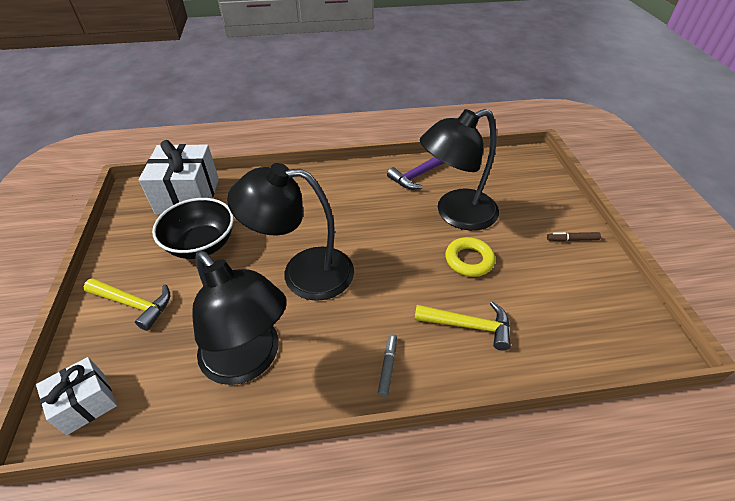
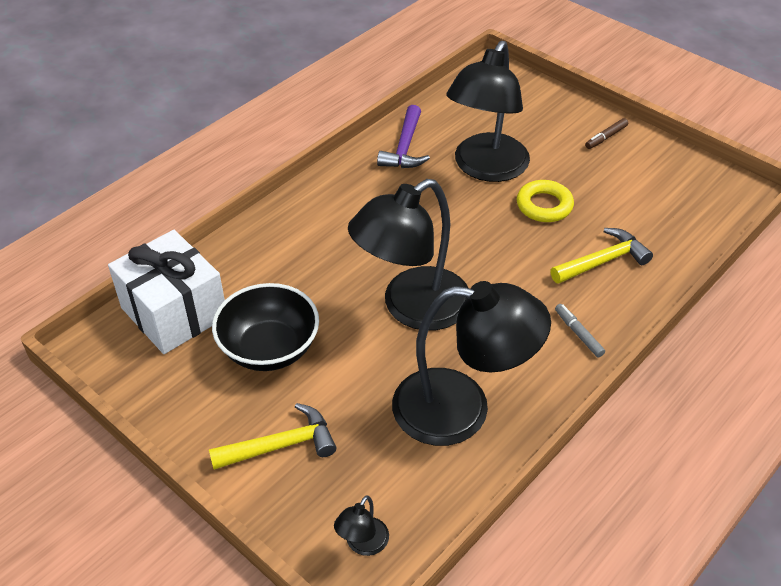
camera: 40 degrees left, 0 degrees up
(86, 403) = (362, 544): white gift -> black lamp

